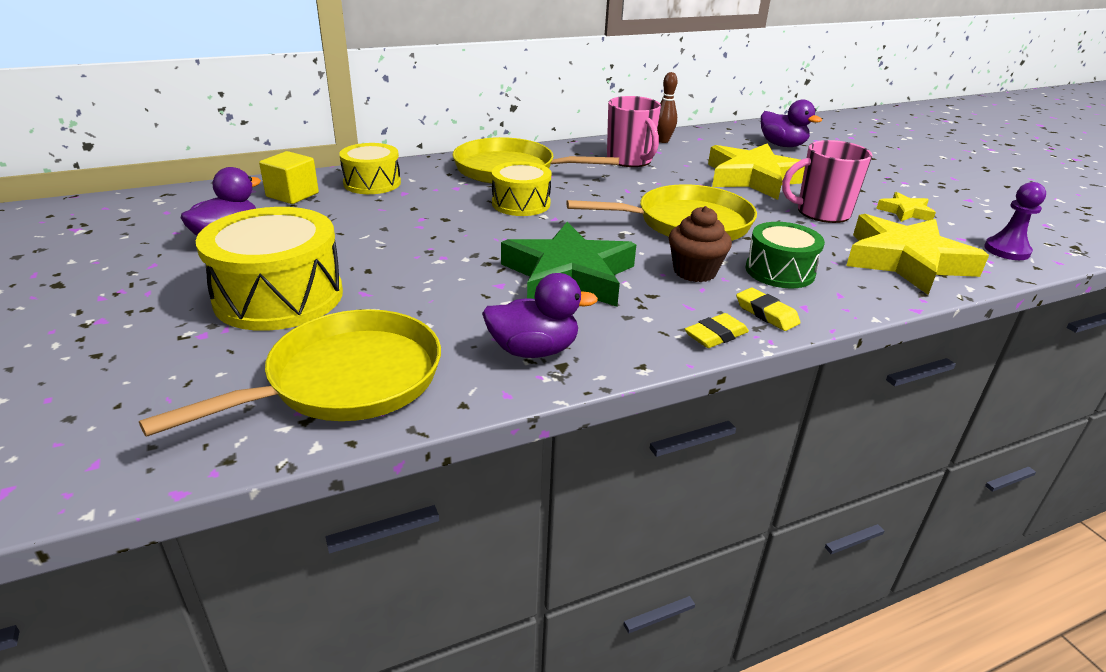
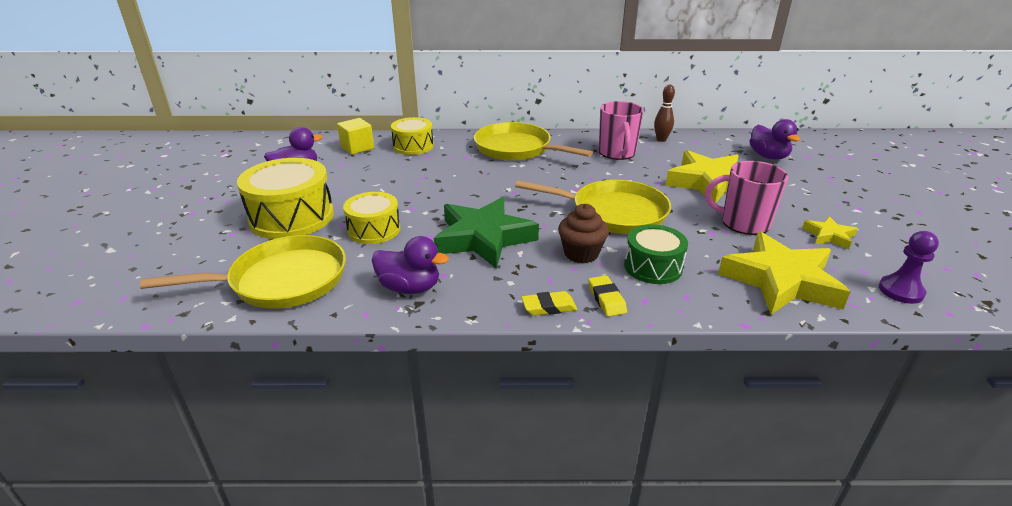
camera: 25 degrees right, 0 degrees up
(521, 203) = (500, 177): yellow drum -> yellow drum (374, 230)

